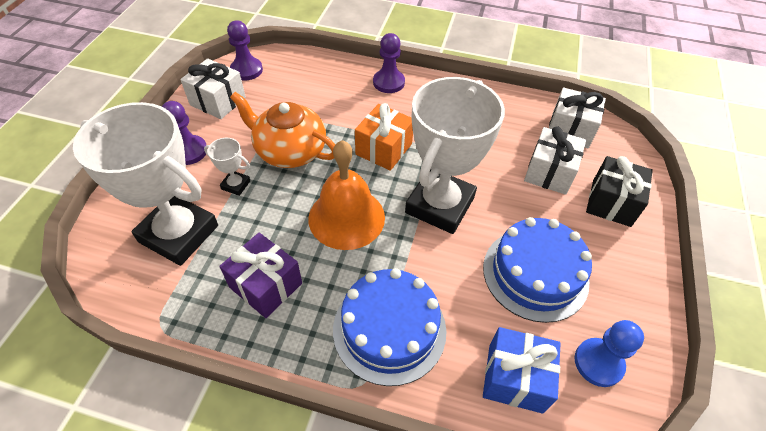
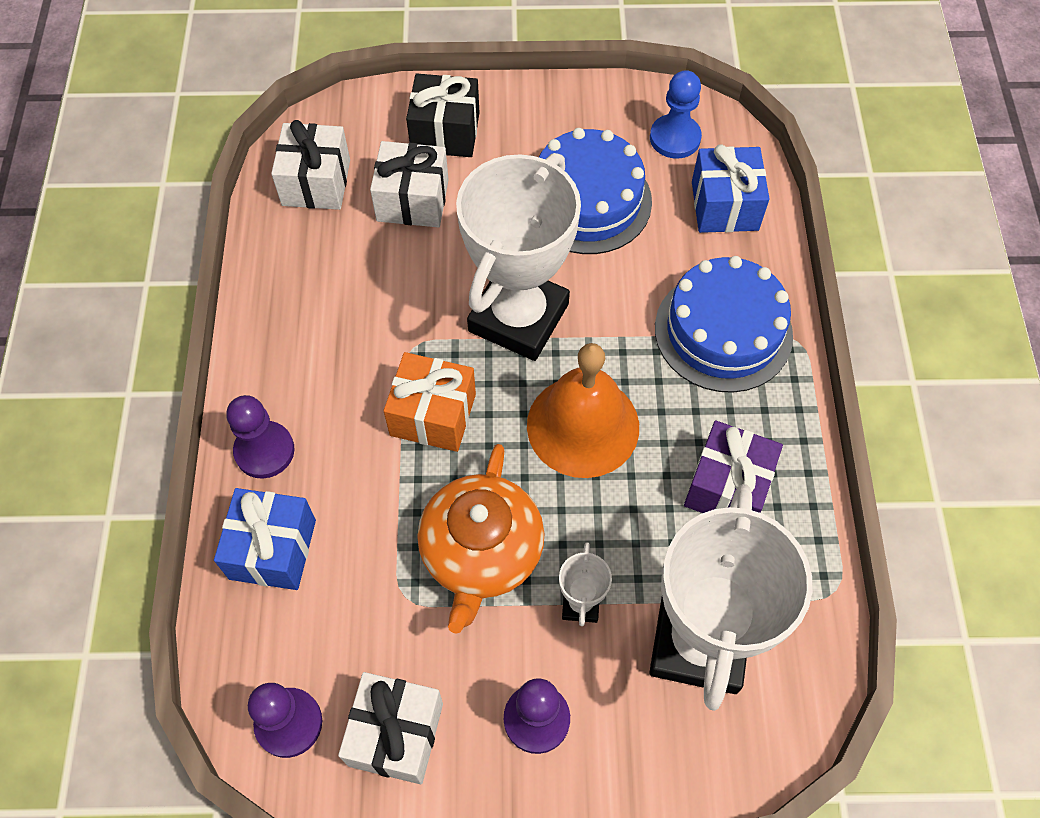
camera: 105 degrees left, 10 degrees up
(333, 77) = (273, 549): none -> blue gift
(439, 205) = (518, 317): white trophy -> white trophy turned 75 degrees counterclockwise

